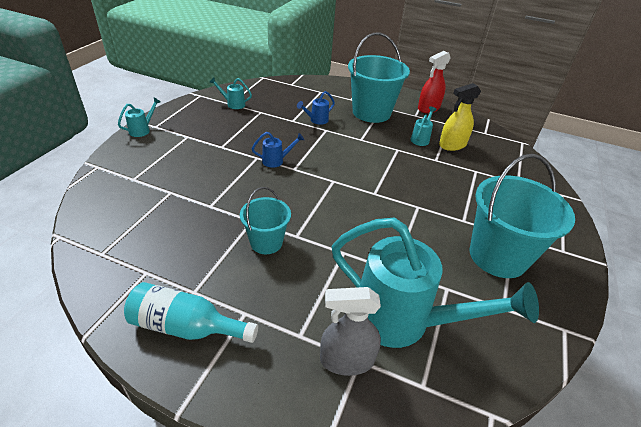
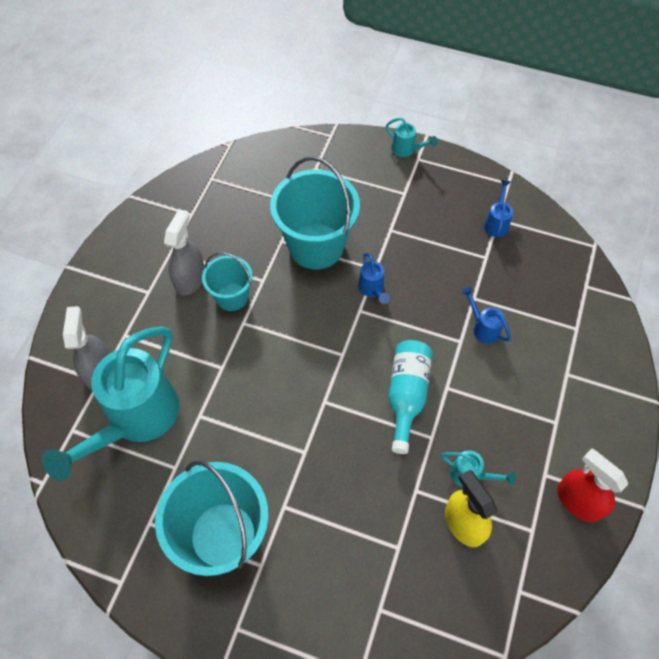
camera: 90 degrees right, 20 degrees up
(186, 326) = (136, 255): turquoise bottle -> turquoise bottle (406, 395)
(233, 104) = (496, 223): turquoise watering can -> blue watering can
(236, 274) = (190, 279): none -> grey spray bottle
(371, 112) = (531, 404): turquoise bucket -> turquoise bucket (316, 246)

